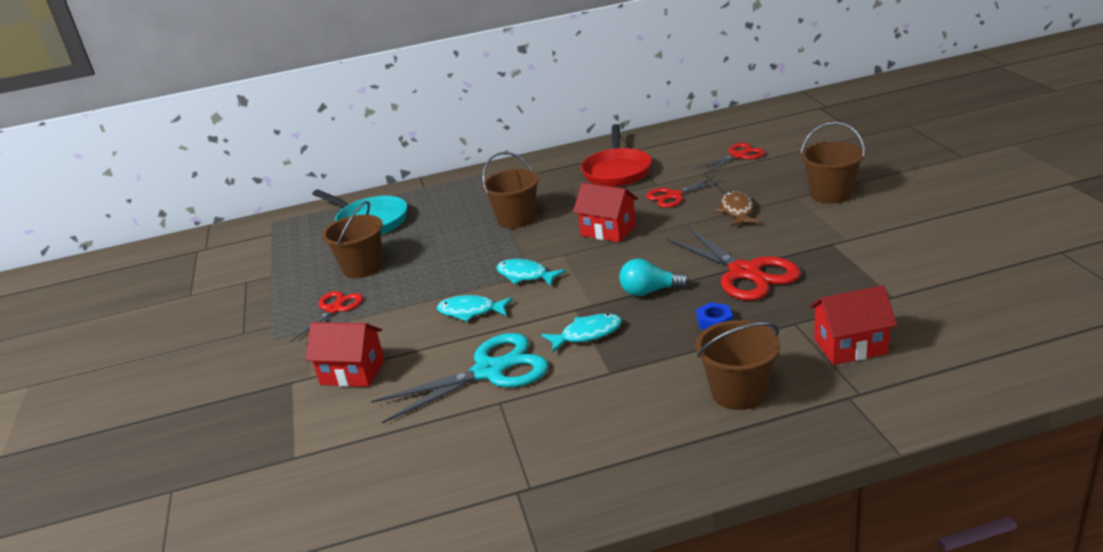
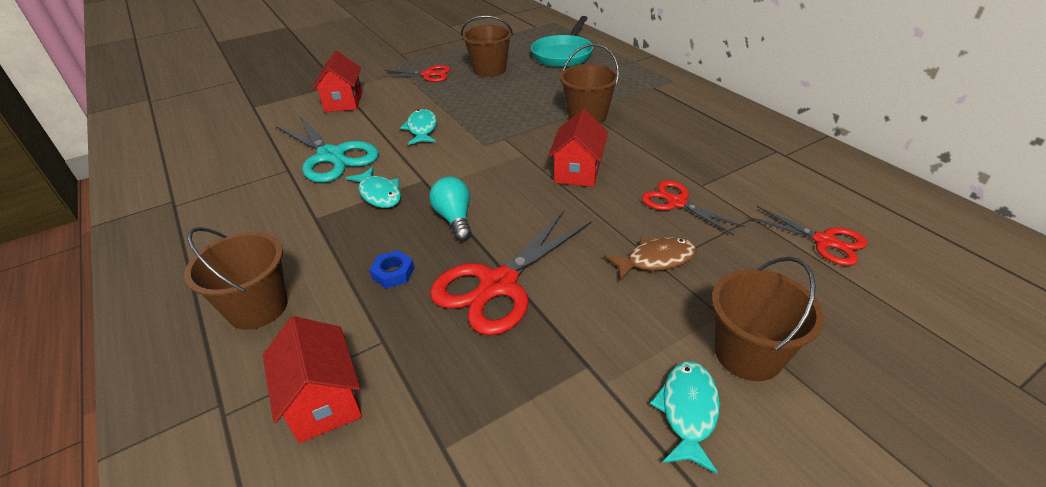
camera: 70 degrees right, 10 degrees up
(525, 275) = (482, 142): turquoise fish -> turquoise fish (688, 411)
(617, 171) = (721, 153): red pan -> none

